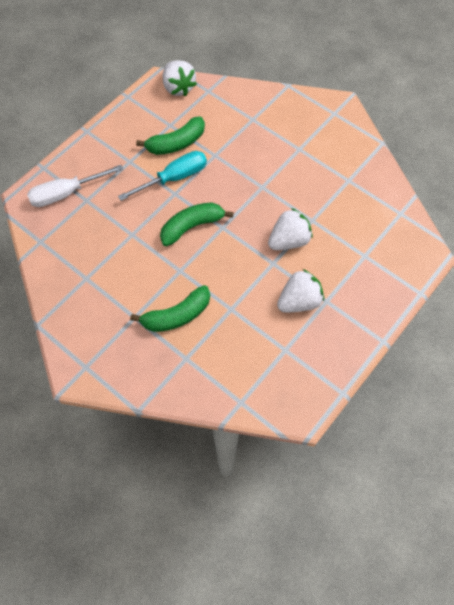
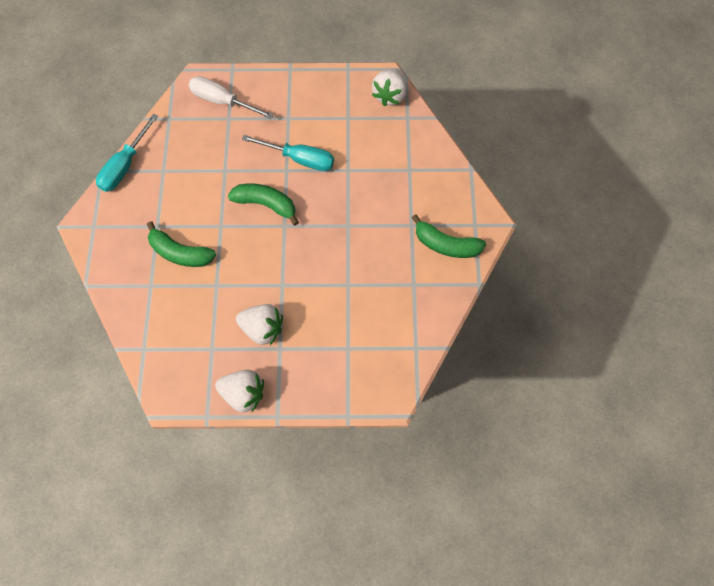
camera: 50 degrees right, 5 degrees up
(51, 303) = (125, 166): none -> turquoise screwdriver
(176, 143) = (334, 135): green banana -> green banana (446, 245)
(289, 241) = (312, 281): white strawberry -> white strawberry (243, 393)

